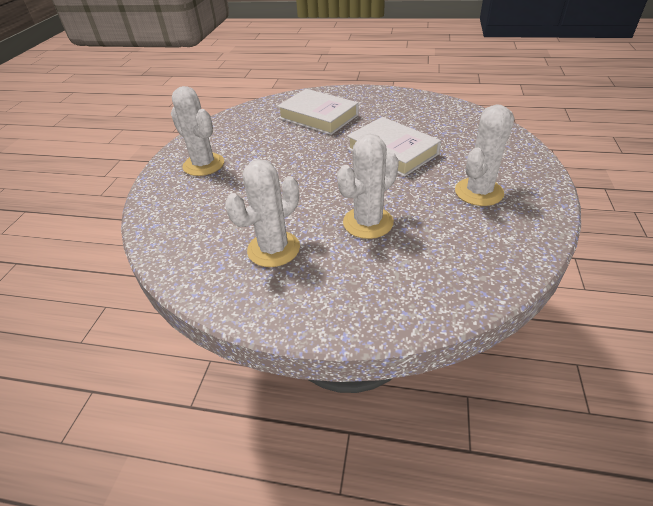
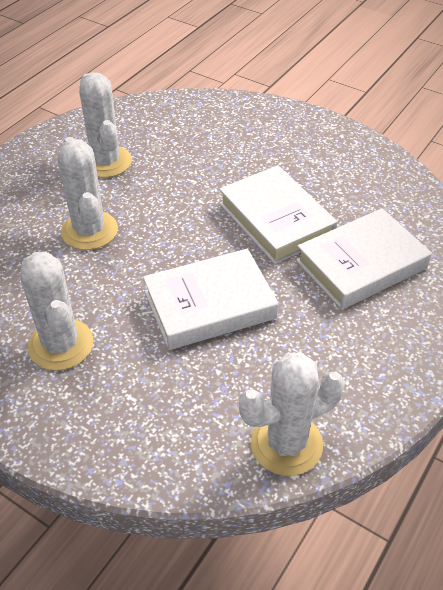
camera: 110 degrees right, 5 degrees up
(203, 165) = (290, 142): white cactus -> white cactus (286, 444)
(298, 149) = (276, 220): none -> white book

